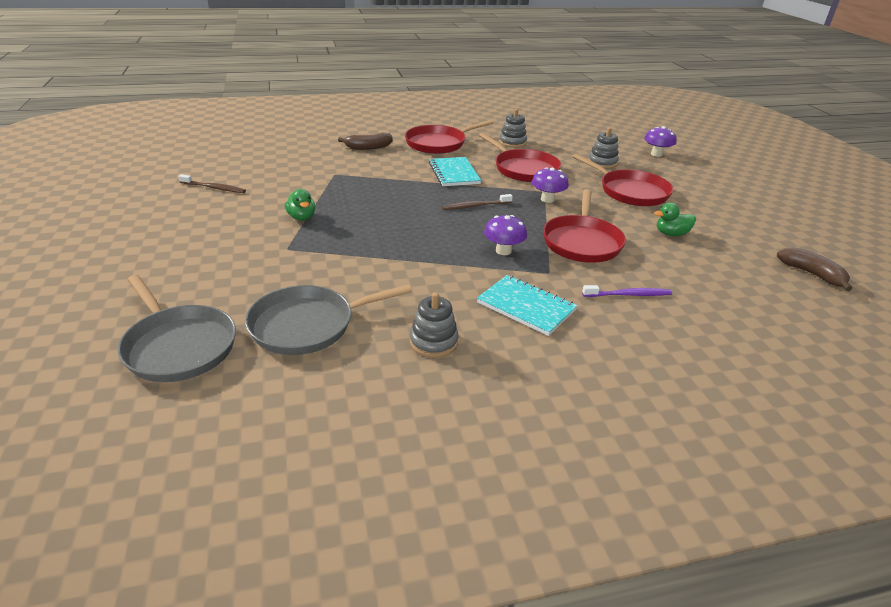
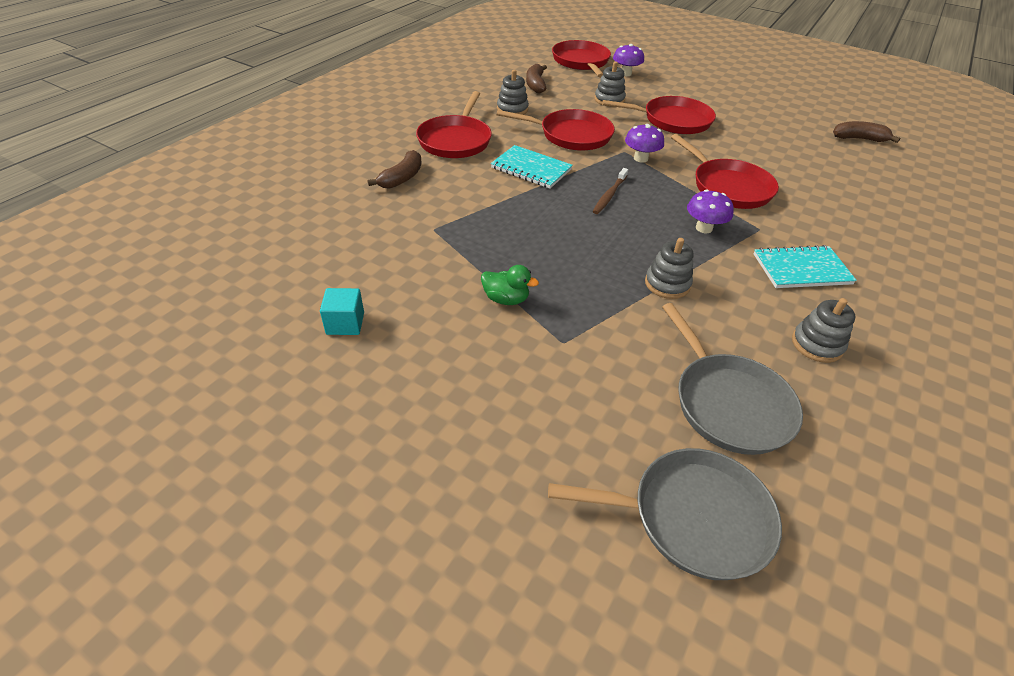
camera: 45 degrees left, 10 degrees up
(214, 188) = (345, 323): brown toothbrush -> turquoise cube
(307, 325) = (728, 403): grey pan -> grey pan turned 45 degrees counterclockwise
(407, 260) = (667, 284): none -> grey stacking toy
(561, 136) = (535, 85): none -> brown banana
(629, 295) = (824, 217): purple toothbrush -> none
(632, 136) = (581, 62): none -> red pan
(671, 234) = (756, 147): green duck -> none

